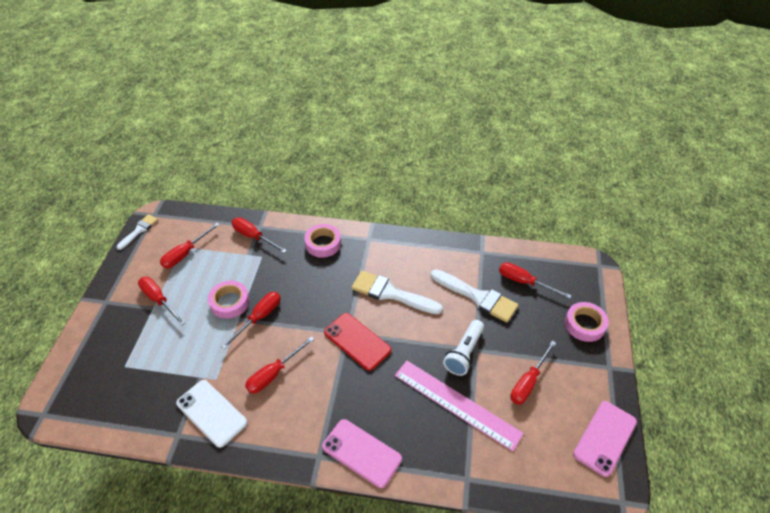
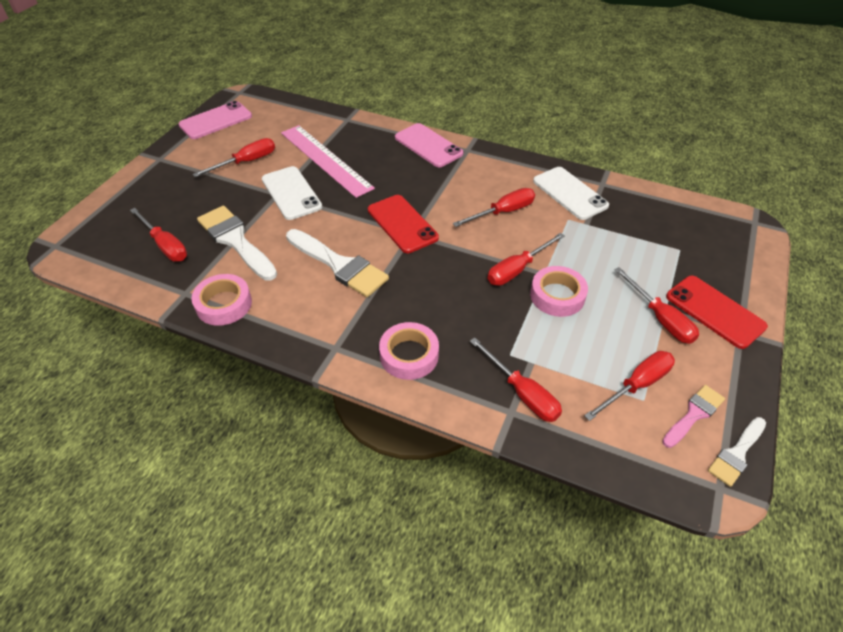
camera: 165 degrees left, 0 degrees up
(117, 313) = (715, 311): none -> red phone
(156, 245) = (694, 414): none -> pink brush
(464, 353) = (291, 193): white flashlight -> white phone
(585, 324) = (143, 193): pink tape -> pink tape (224, 304)

